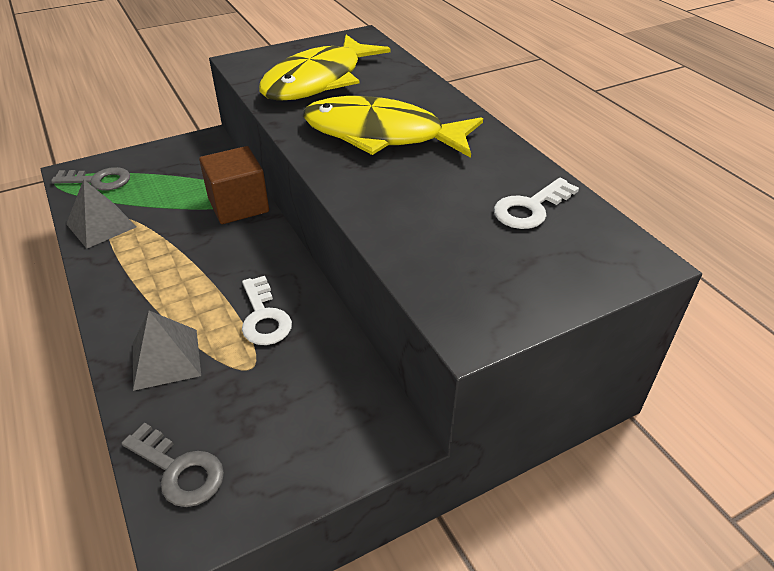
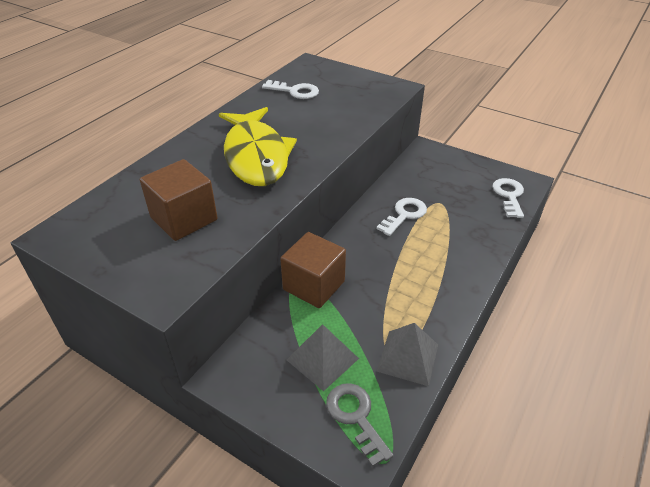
camera: 120 degrees left, 0 degrees up
(166, 358) = (469, 235): grey pyramid -> grey pyramid (322, 359)
(179, 470) = (509, 196): grey key -> white key
(318, 81) = (184, 219): yellow fish -> brown cube

